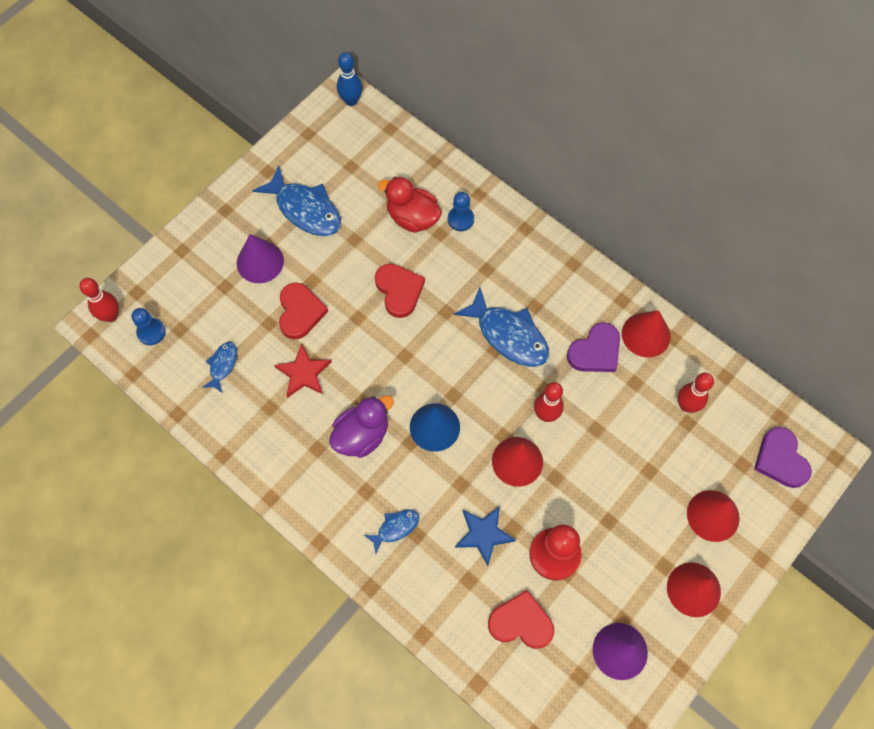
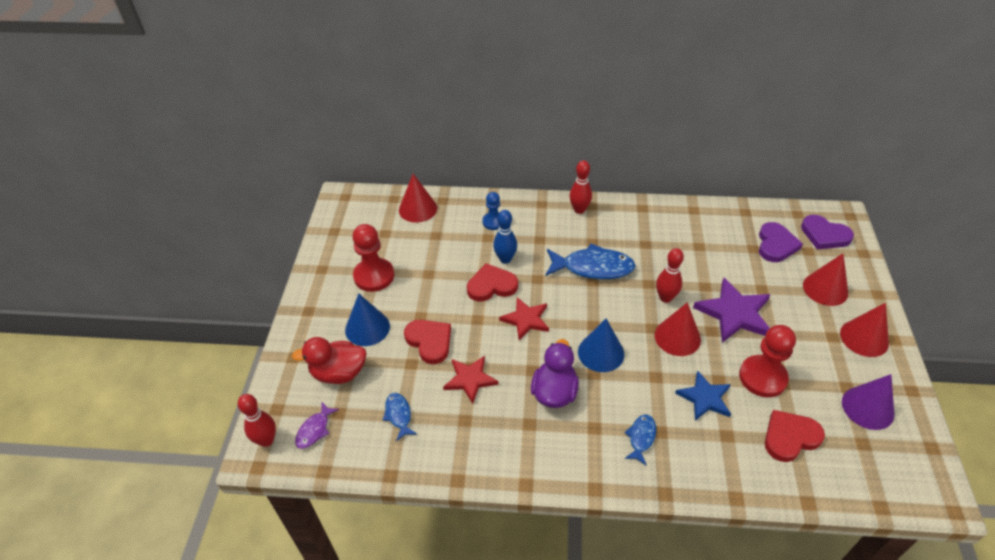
camera: 35 degrees left, 20 degrees down
(151, 332) = (315, 430): blue pawn -> purple fish
(260, 262) = (367, 328): purple cone -> blue cone
(305, 209) = (374, 276): blue fish -> red pawn
(351, 101) = (350, 197): blue bowling pin -> blue bowling pin (505, 259)
(399, 291) = (491, 285): red heart -> red heart turned 45 degrees counterclockwise
(399, 348) = (526, 319): none -> red star
(412, 218) = (459, 239): red duck -> red duck (339, 373)
(595, 351) = (657, 244): purple heart -> purple heart (776, 245)
(595, 476) = (735, 313): none -> purple star
(646, 334) = (676, 217): red cone -> red cone (418, 209)
(686, 405) = (742, 240): red bowling pin -> red bowling pin (579, 210)

